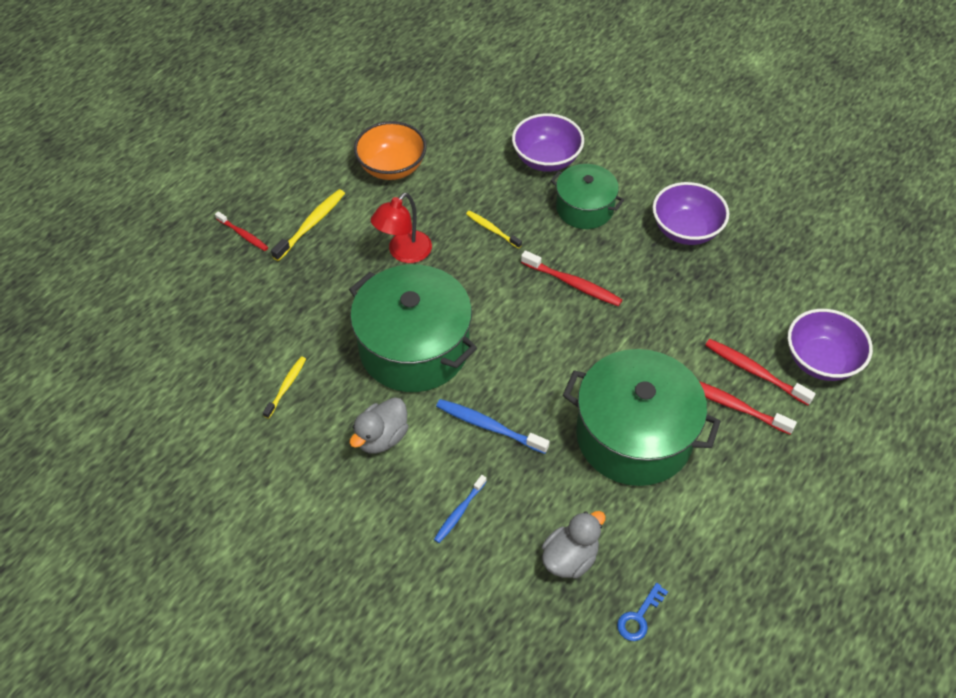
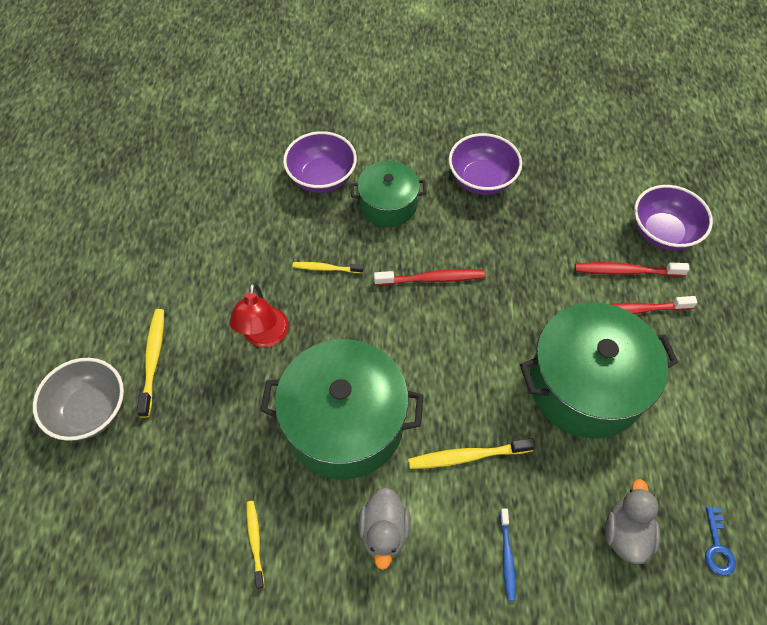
camera: 35 degrees left, 5 degrees up
(243, 235) = (90, 411): red toothbrush -> grey bowl
(392, 167) = (189, 259): orange bowl -> none
(489, 426) = (467, 456): blue toothbrush -> yellow toothbrush

